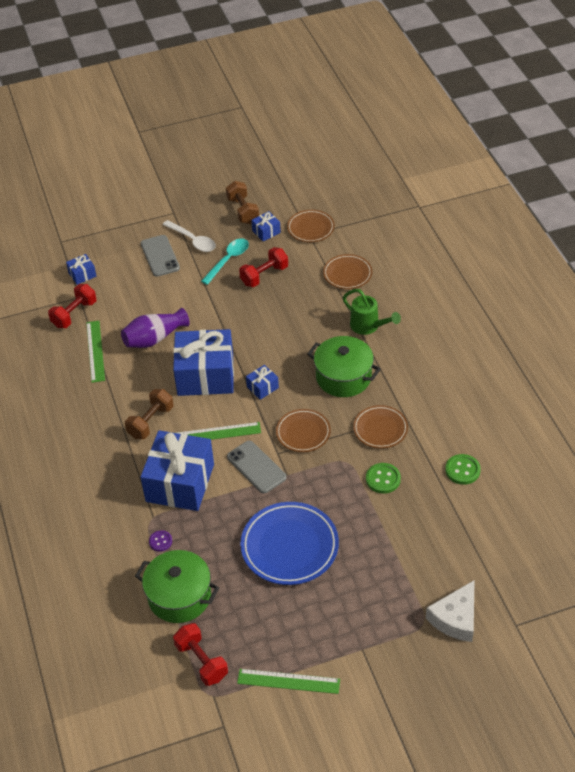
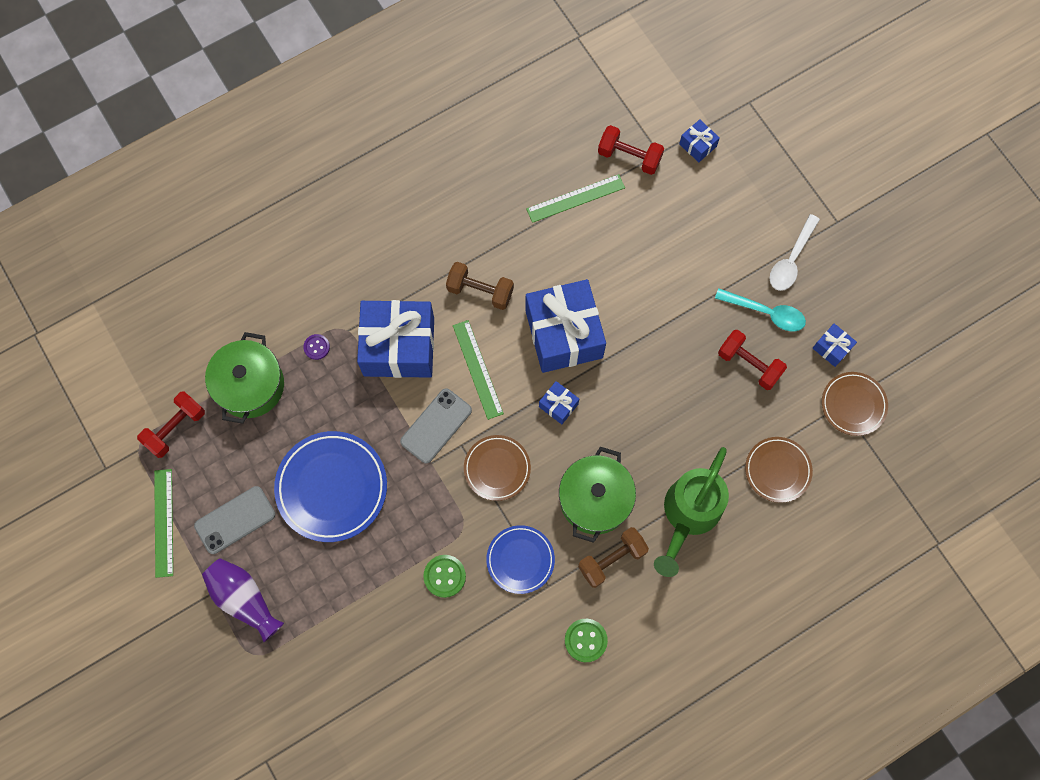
camera: 75 degrees right, 25 degrees up
(154, 338) = (610, 259): purple vase -> purple vase (244, 599)
(160, 256) = (752, 227): grey phone -> grey phone (235, 520)
(243, 211) = (864, 309): brown dumbbell -> brown dumbbell (612, 559)
(368, 326) = (688, 514): green watering can -> green watering can, size x1.55
(380, 429) = (520, 560): brown plate -> blue plate
(455, 618) = (264, 690): white cheese -> none
(462, 470) = (475, 671): green button -> green button (585, 640)

